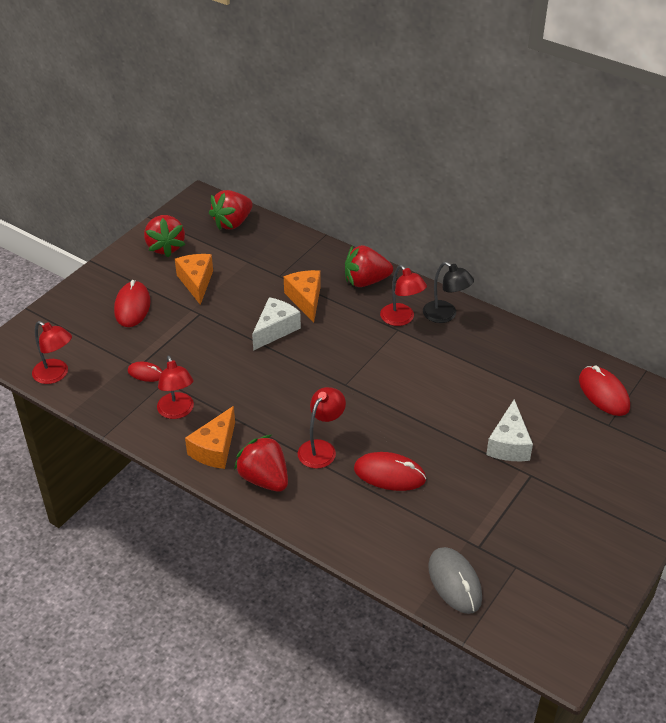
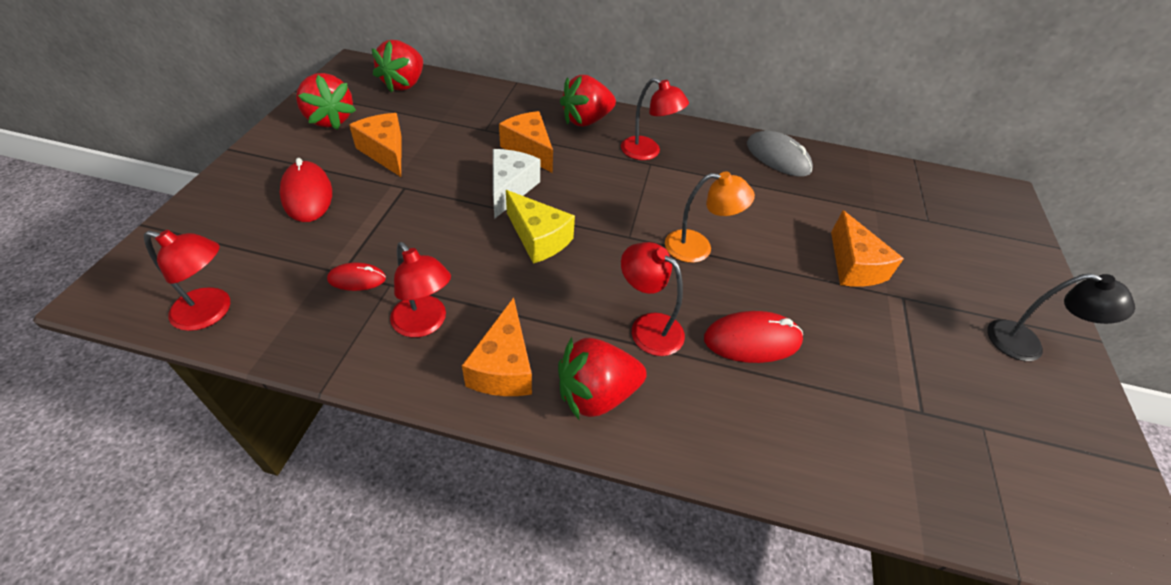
camera: 25 degrees left, 5 degrees up
(264, 479) = (596, 394): red strawberry -> red strawberry turned 45 degrees counterclockwise
(277, 371) = (538, 238): none -> yellow cheese
(321, 448) = (648, 327): red lamp -> red lamp turned 60 degrees counterclockwise
(393, 403) = (698, 247): none -> orange lamp
(445, 315) = (690, 140): black lamp -> black lamp (1026, 344)
(454, 582) = (936, 478): grey mouse -> grey mouse (778, 157)
(509, 444) = (853, 266): white cheese -> orange cheese
(603, 393) = (897, 189): red mouse -> none

